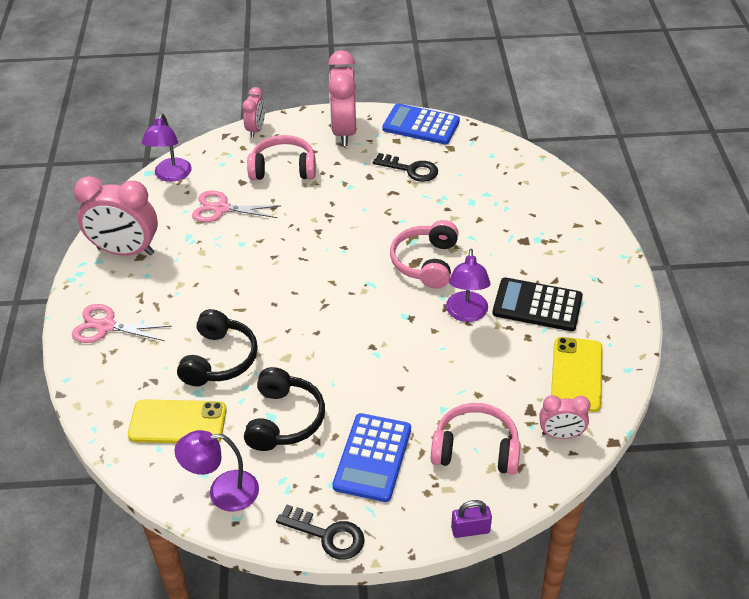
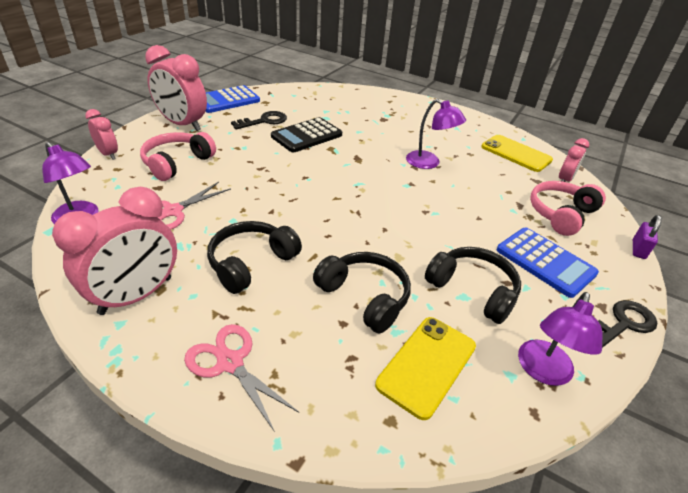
camera: 60 degrees left, 5 degrees down
(106, 326) = (230, 363): pink scissors -> pink scissors turned 90 degrees clockwise
(202, 282) = (251, 263): none -> black headphones
(426, 262) = (363, 155): pink headphones -> none
(537, 305) = (445, 139): black calculator -> black calculator (307, 136)

